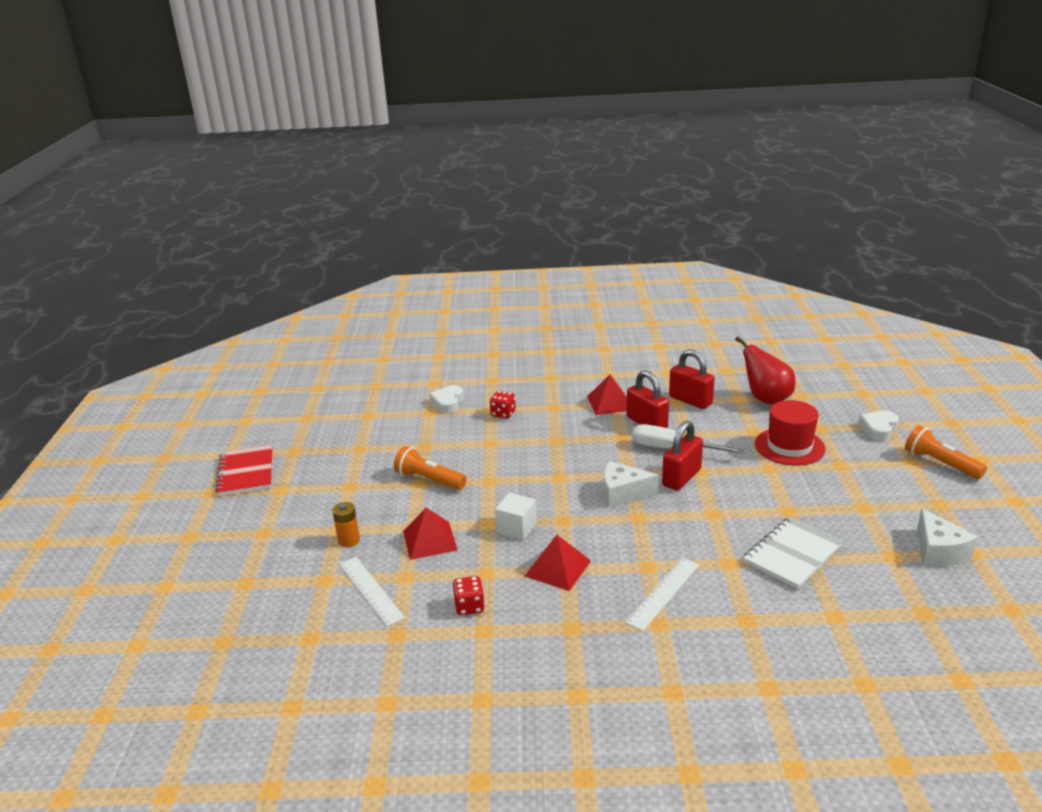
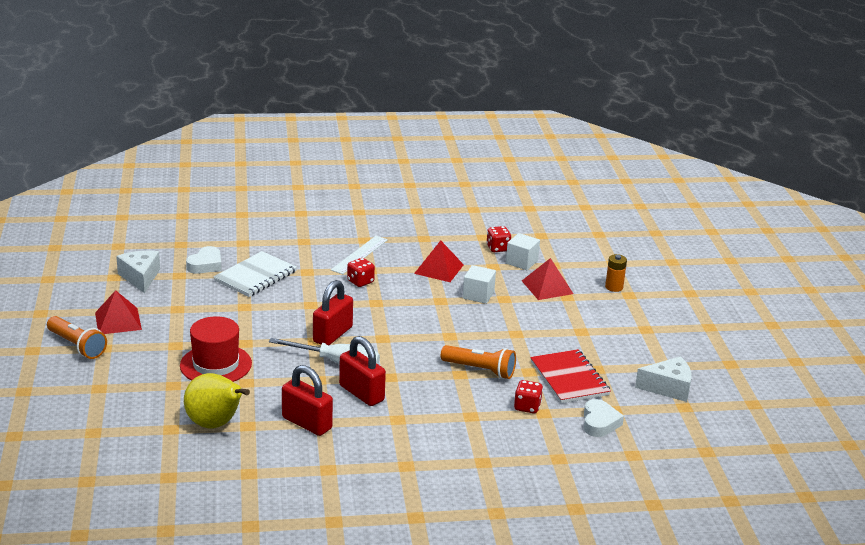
camera: 170 degrees right, 0 degrees up
(246, 472) = (758, 343): red notebook -> red notebook (569, 378)
(371, 590) = (574, 257): white ruler -> none
(429, 480) = (573, 334): orange flashlight -> orange flashlight (480, 370)
(445, 581) = (521, 262): none -> white cube
(610, 403) = (404, 421): red pyramid -> red pyramid (118, 321)
(622, 493) = (389, 321): white cheese -> white cheese (668, 388)
(658, 547) = (360, 282): none -> red dice
(766, 399) = (215, 424): red pear -> yellow pear
(878, 429) = (110, 383): white heart -> white heart (206, 265)

